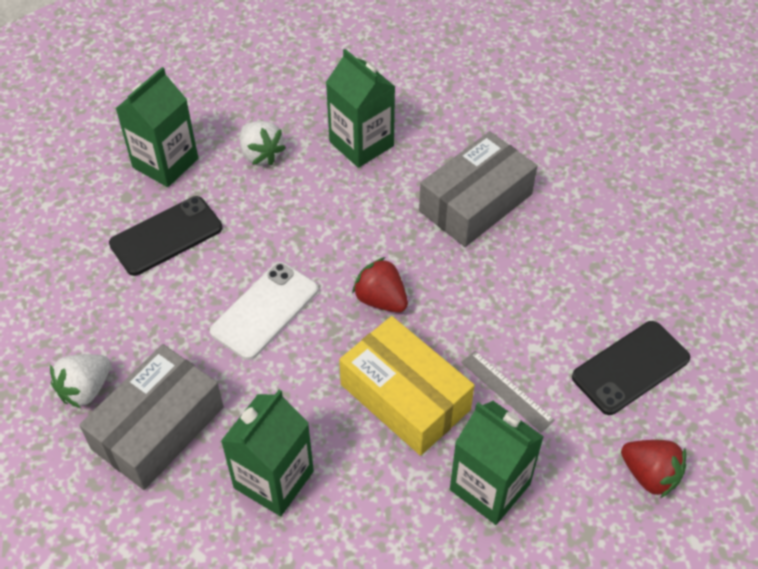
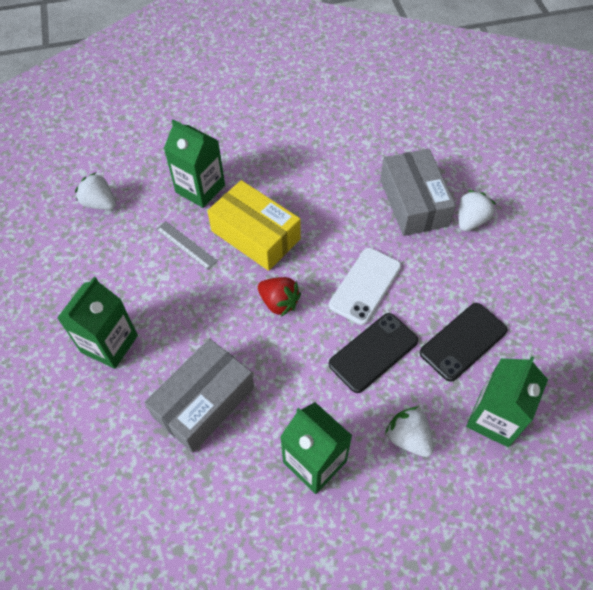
camera: 175 degrees right, 5 degrees up
(158, 428) = (413, 202): grey box -> grey box turned 45 degrees counterclockwise
(273, 479) = (332, 181): green carton -> green carton (109, 344)
(630, 367) = (97, 268): black phone -> black phone (373, 352)
(649, 475) = (100, 203): red strawberry -> white strawberry

